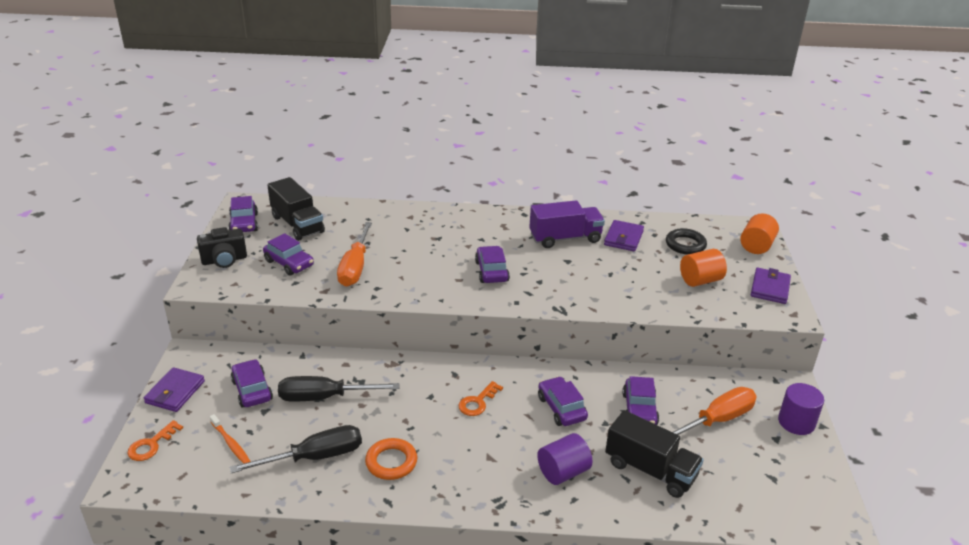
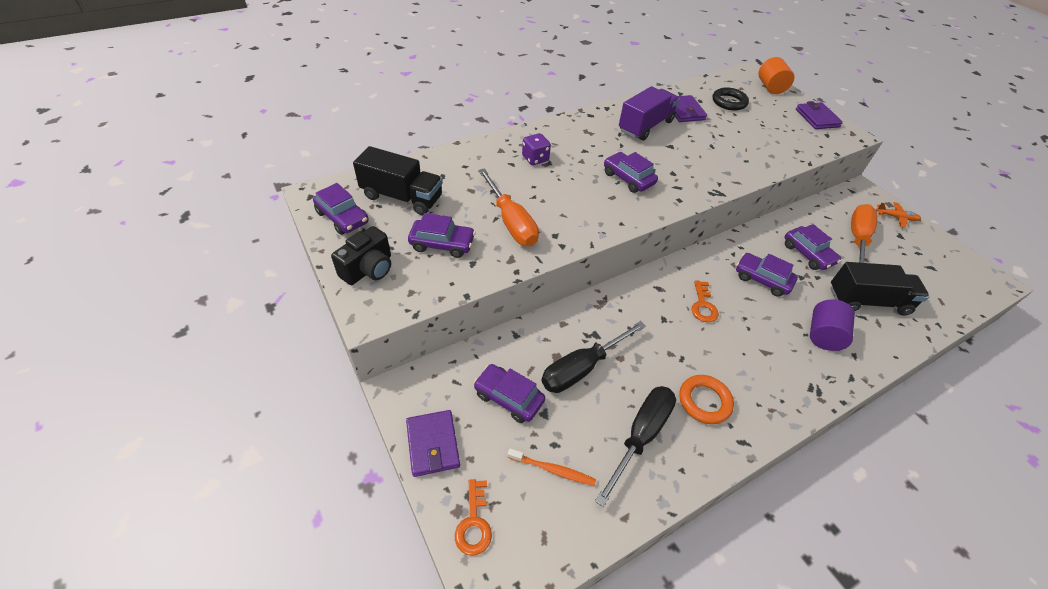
camera: 35 degrees left, 15 degrees up
(430, 231) = (535, 158): none -> purple dice
(700, 280) = (772, 128): orange cylinder -> none
(796, 422) = (896, 217): purple cylinder -> orange plane

